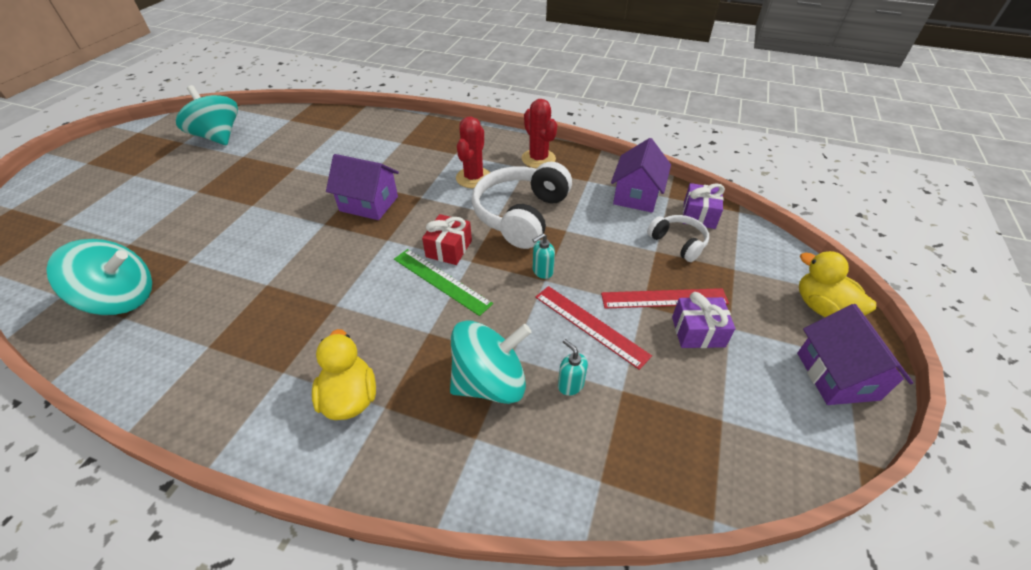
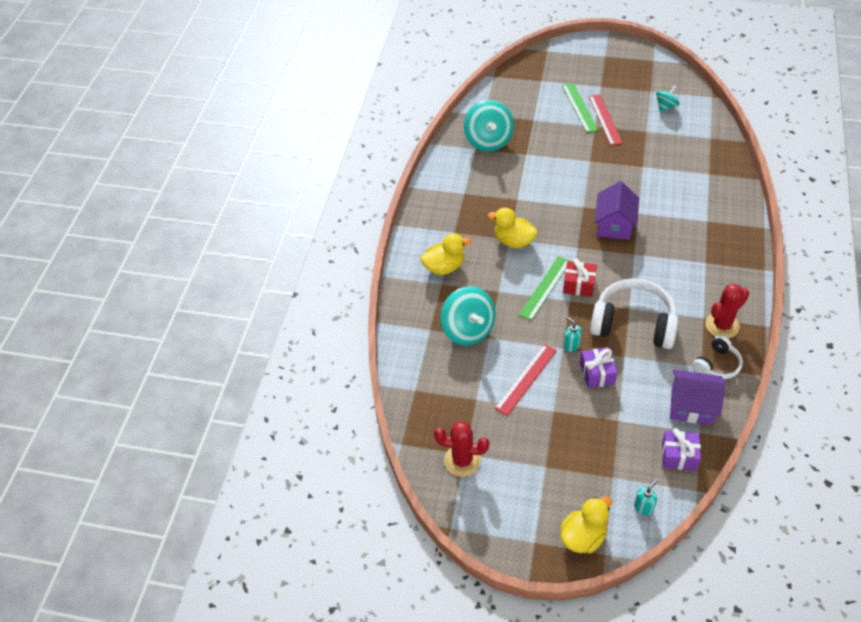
camera: 85 degrees right, 5 degrees up
(151, 198) = (579, 107): none -> green ruler
(218, 137) = (666, 106): turquoise spinning top -> turquoise spinning top, size x0.53
(343, 300) = (513, 241): none -> yellow duck
(473, 178) = (673, 283): red cactus -> red cactus (462, 460)
(570, 385) = (474, 371): turquoise soap dispenser -> turquoise soap dispenser (643, 507)
(664, 299) = (564, 425): red ruler -> red ruler (605, 119)
(678, 243) = (633, 437): white headphones -> white headphones (717, 364)
(698, 332) = (536, 445): purple gift -> purple gift (597, 373)
(837, 376) = (515, 531): purple house -> none

